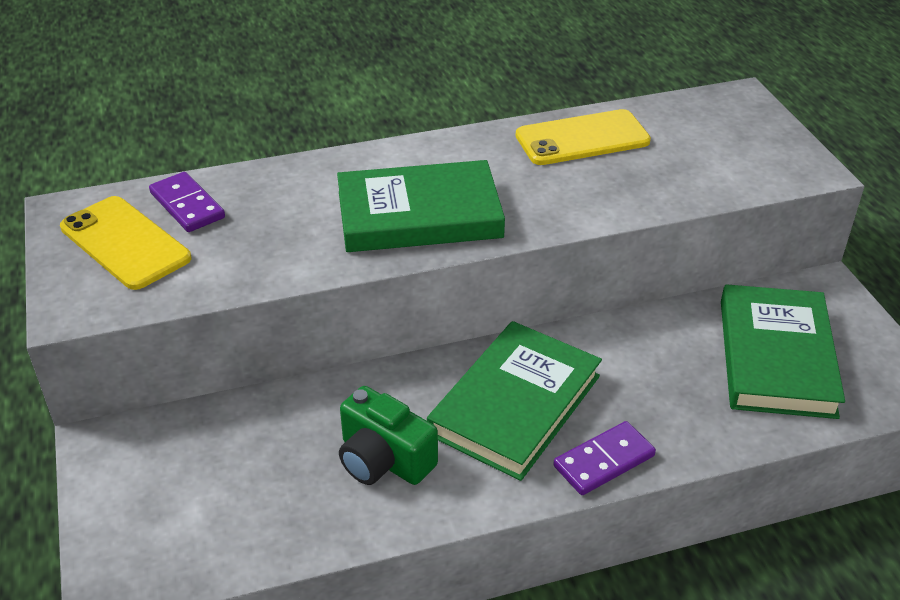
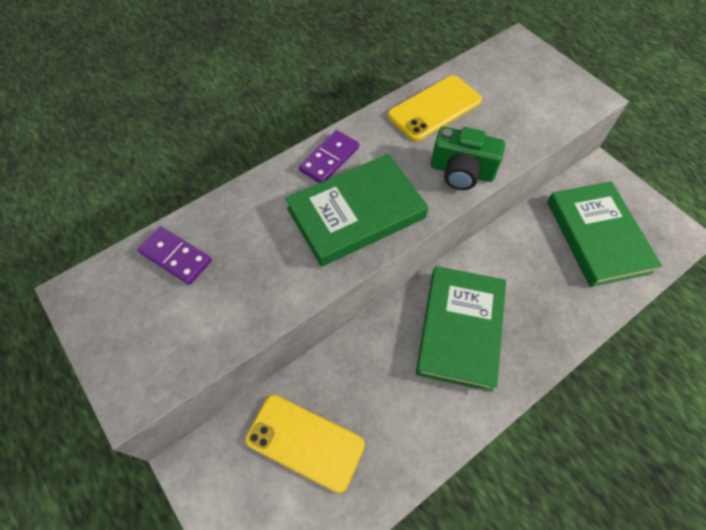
camera: 20 degrees left, 20 degrees up
(125, 243) = (143, 311): yellow phone -> yellow phone (305, 442)
(384, 459) = (397, 406): green camera -> green camera (461, 171)
(604, 461) = (535, 356): purple domino -> purple domino (329, 159)

